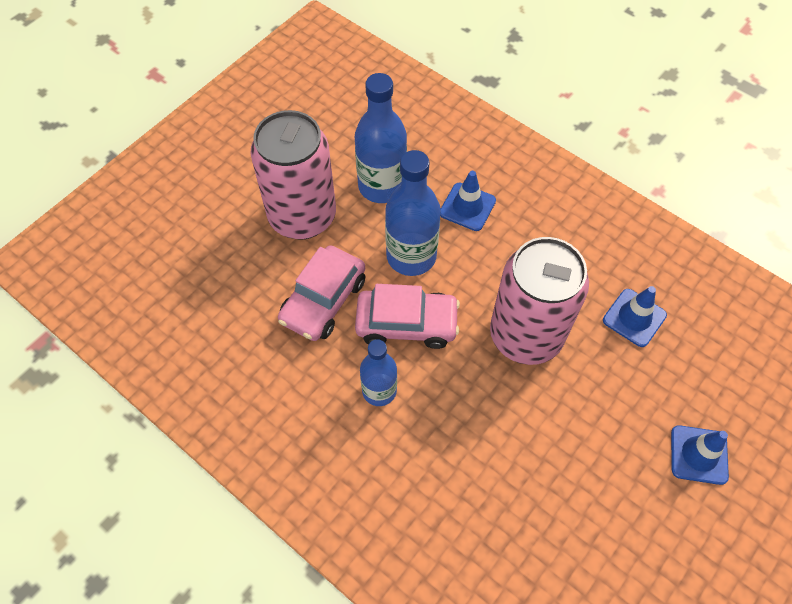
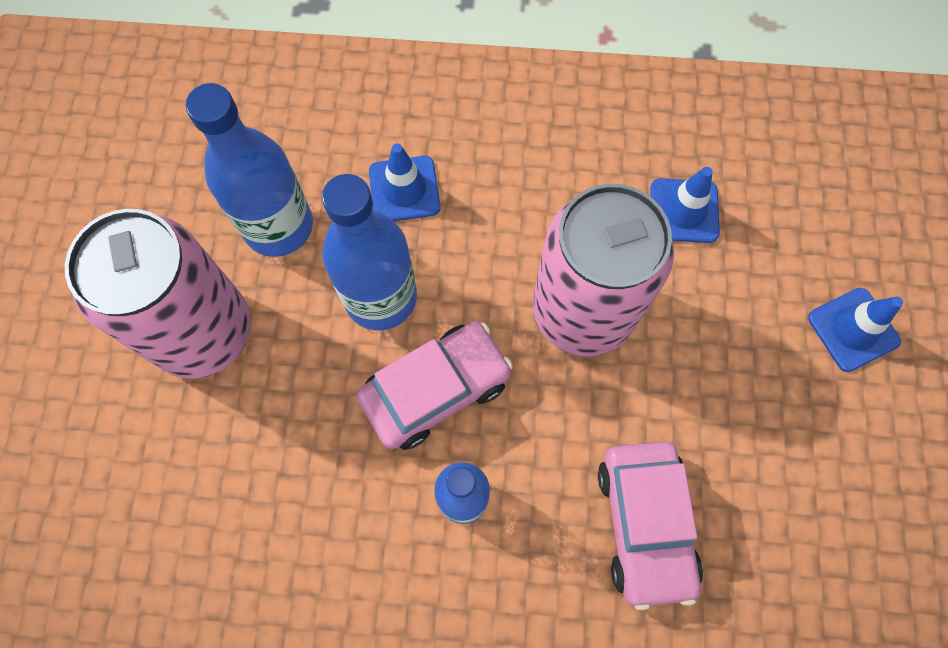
camera: 35 degrees left, 10 degrees up
(323, 300) = (312, 428): pink car -> pink car (645, 524)

